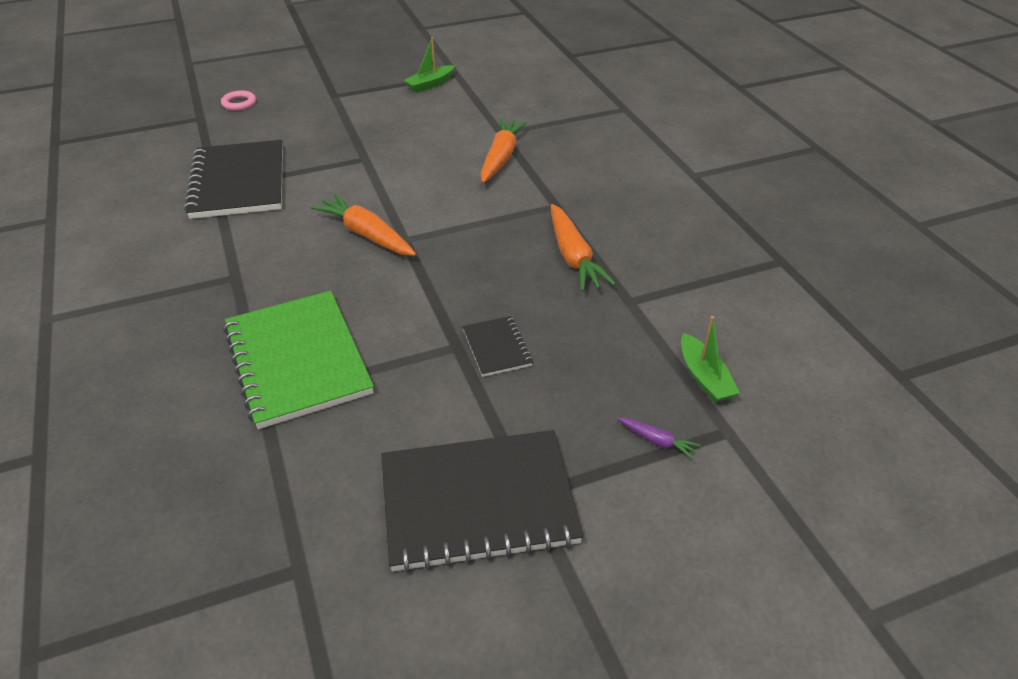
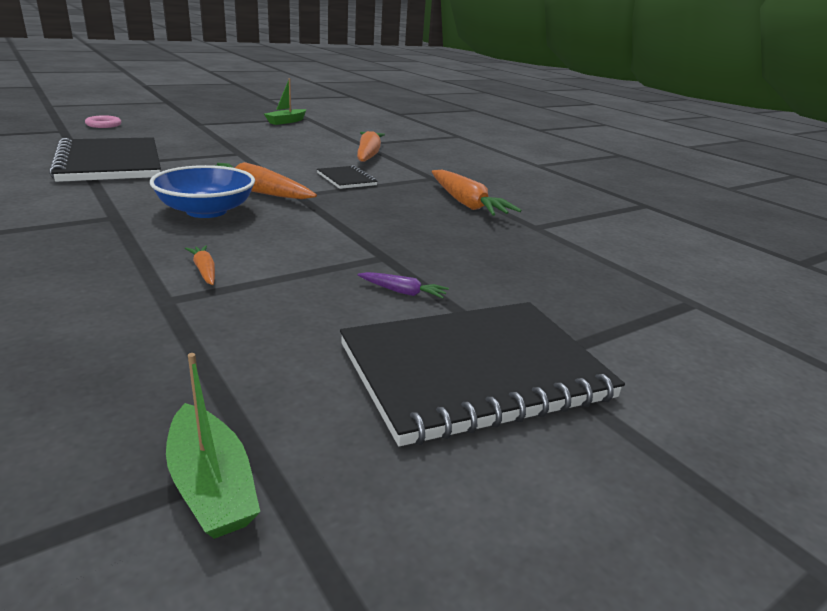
camera: 15 degrees left, 15 degrees down
(298, 360) = (204, 271): green notebook -> orange carrot
(314, 268) = (206, 211): none -> blue bowl
(497, 348) = (427, 256): black notebook -> black notebook (346, 179)
(657, 441) = (633, 312): purple carrot -> purple carrot (402, 292)
(704, 377) = (641, 269): green boat -> green boat (211, 485)

